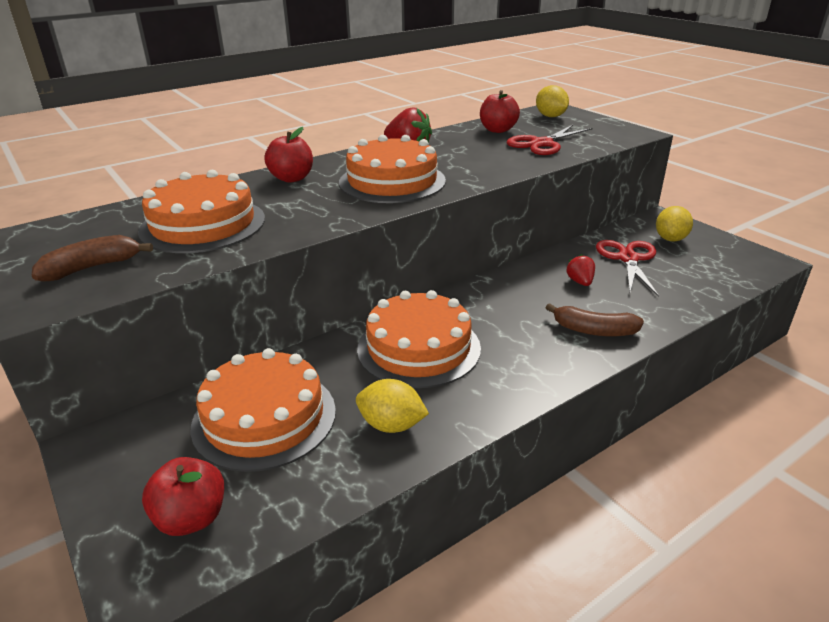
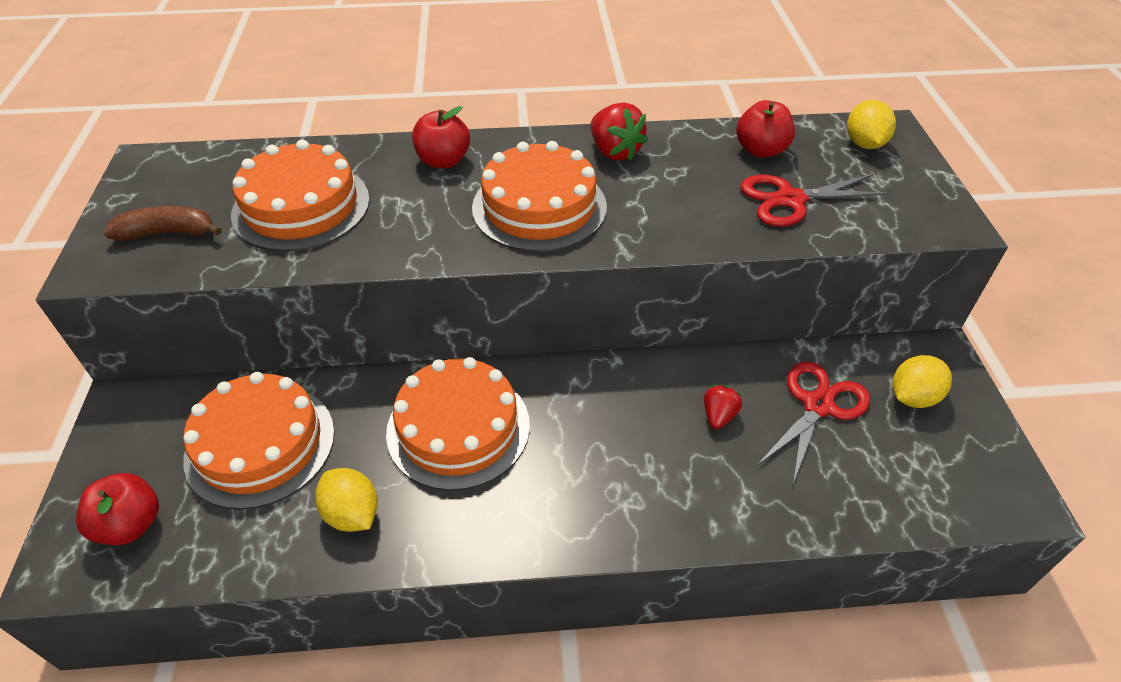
camera: 30 degrees right, 15 degrees up
(594, 330) = (662, 498): brown banana -> none

